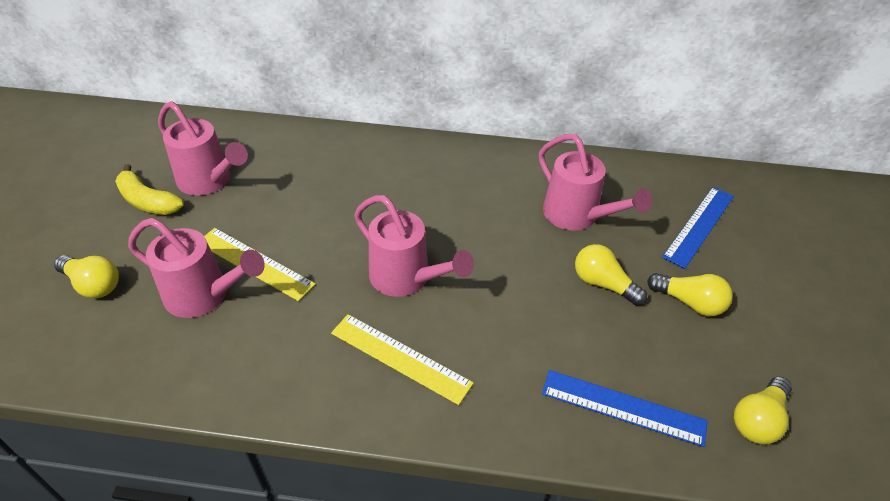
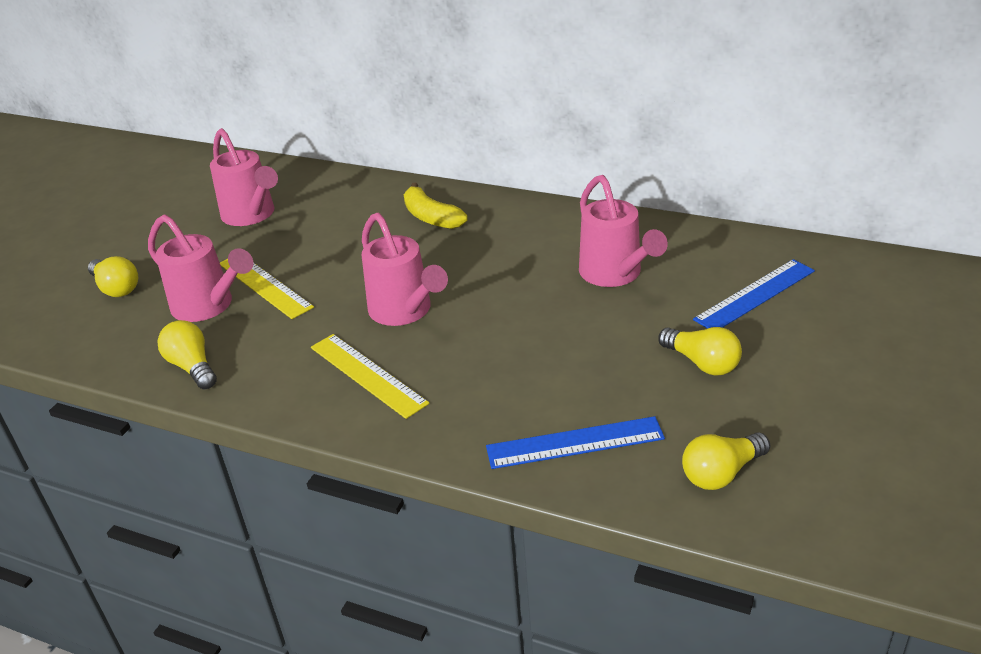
camera: 20 degrees right, 10 degrees down
(148, 201) = (189, 227): yellow banana -> yellow banana (431, 217)
(603, 284) = (611, 336): yellow light bulb -> yellow light bulb (192, 367)
(623, 407) = (575, 443): blue ruler -> blue ruler turned 45 degrees counterclockwise

